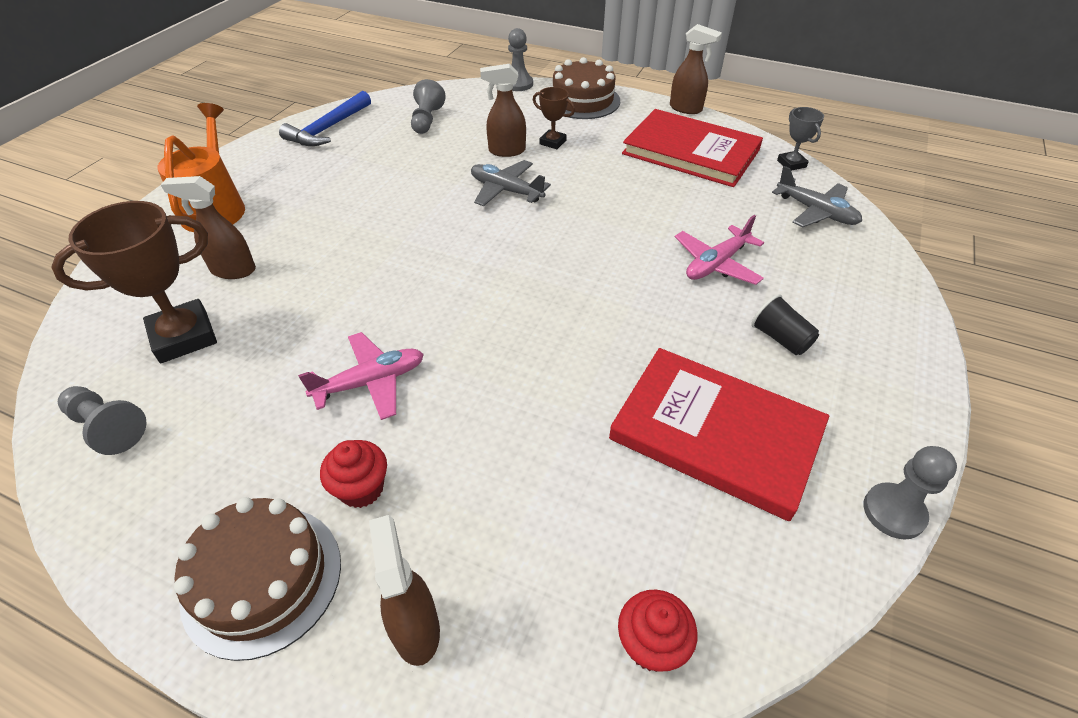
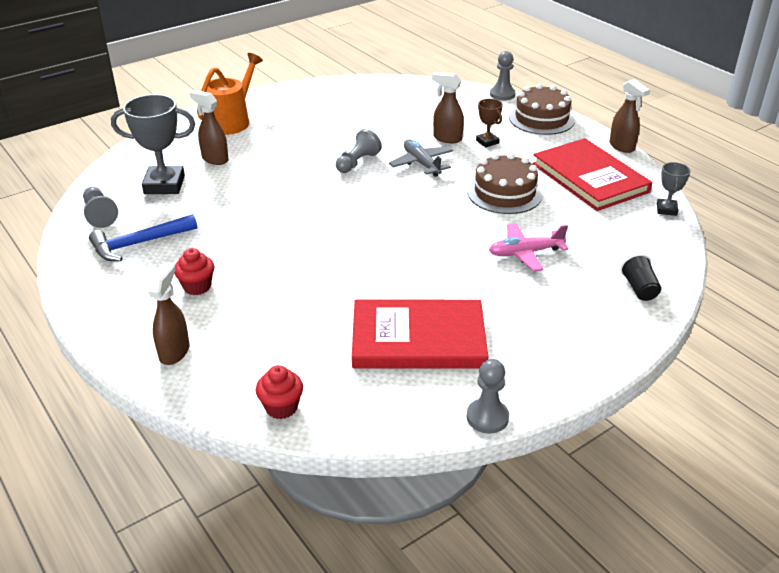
camera: 30 degrees right, 10 degrees down
(184, 336) = (164, 185): brown trophy -> grey trophy
(262, 579) = (122, 304): brown cake -> brown cake (504, 193)
(328, 129) = (337, 91): blue hammer -> blue hammer (138, 244)
(370, 382) = (242, 241): pink plane -> none
(427, 120) = (410, 103): grey pawn -> grey pawn (357, 162)
(716, 433) = (418, 339): red book -> red book turned 60 degrees counterclockwise
(780, 338) = (520, 309): black cup -> black cup (639, 289)
(815, 212) = (645, 246): grey plane -> none

